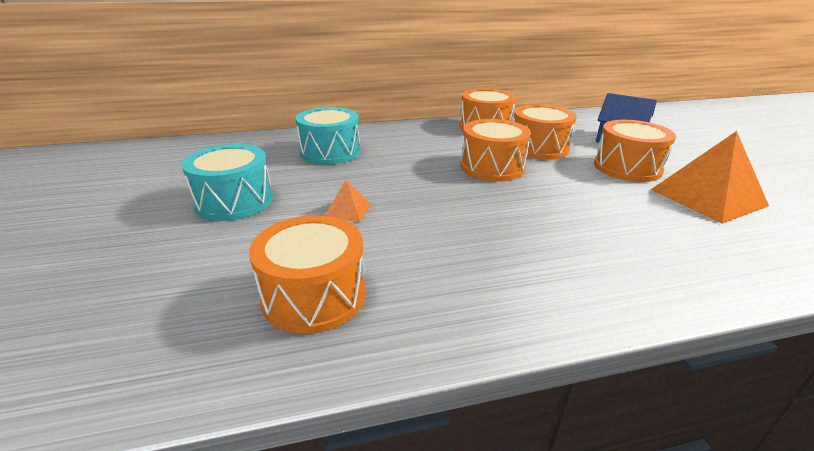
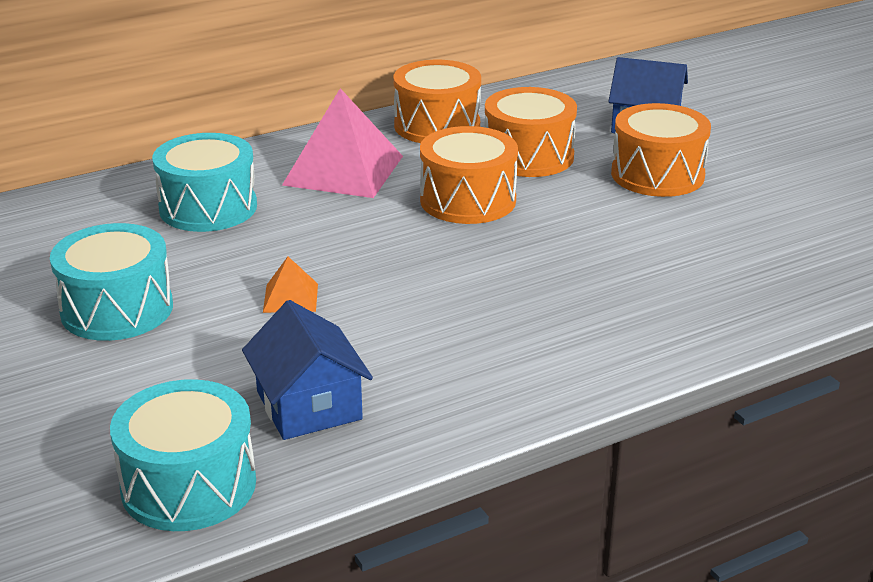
camera: 15 degrees left, 0 degrees up
(172, 353) = (189, 485): none -> turquoise drum
(314, 295) = (309, 405): orange drum -> blue house
(420, 142) = (343, 170): none -> pink pyramid
(707, 197) = (758, 208): orange pyramid -> none

